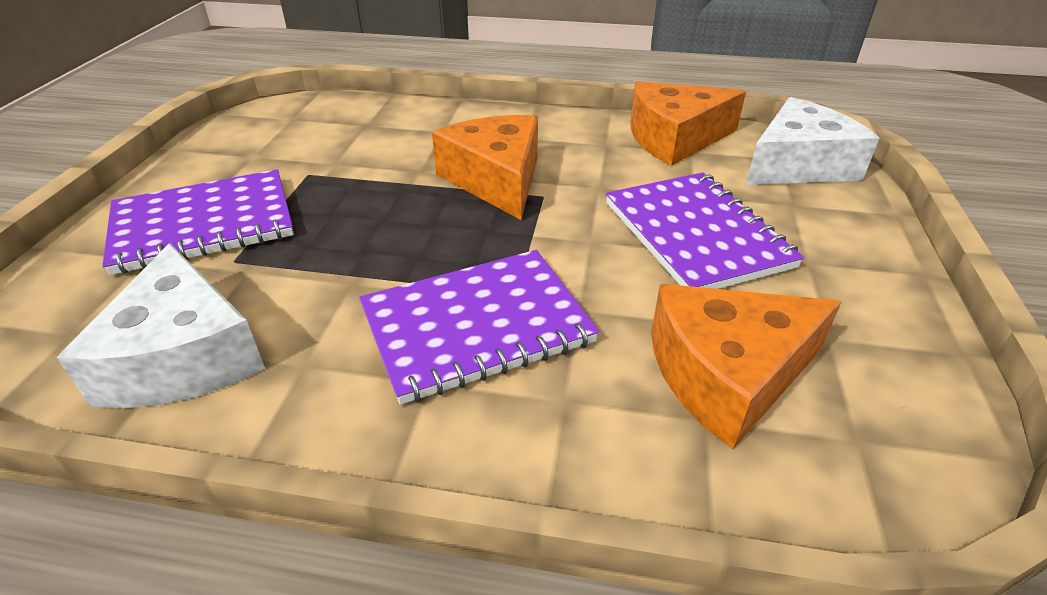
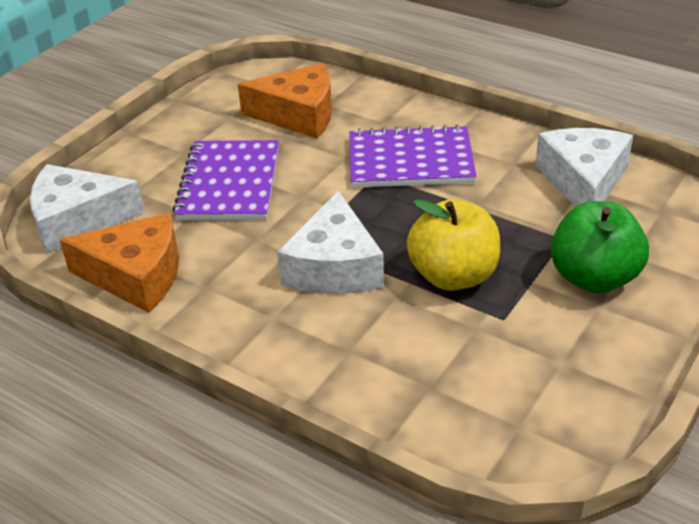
camera: 155 degrees left, 0 degrees up
(204, 224) = (594, 278): purple notebook -> green apple
(366, 196) = (453, 276): none -> yellow apple
(496, 179) = (334, 267): orange cheese -> white cheese

